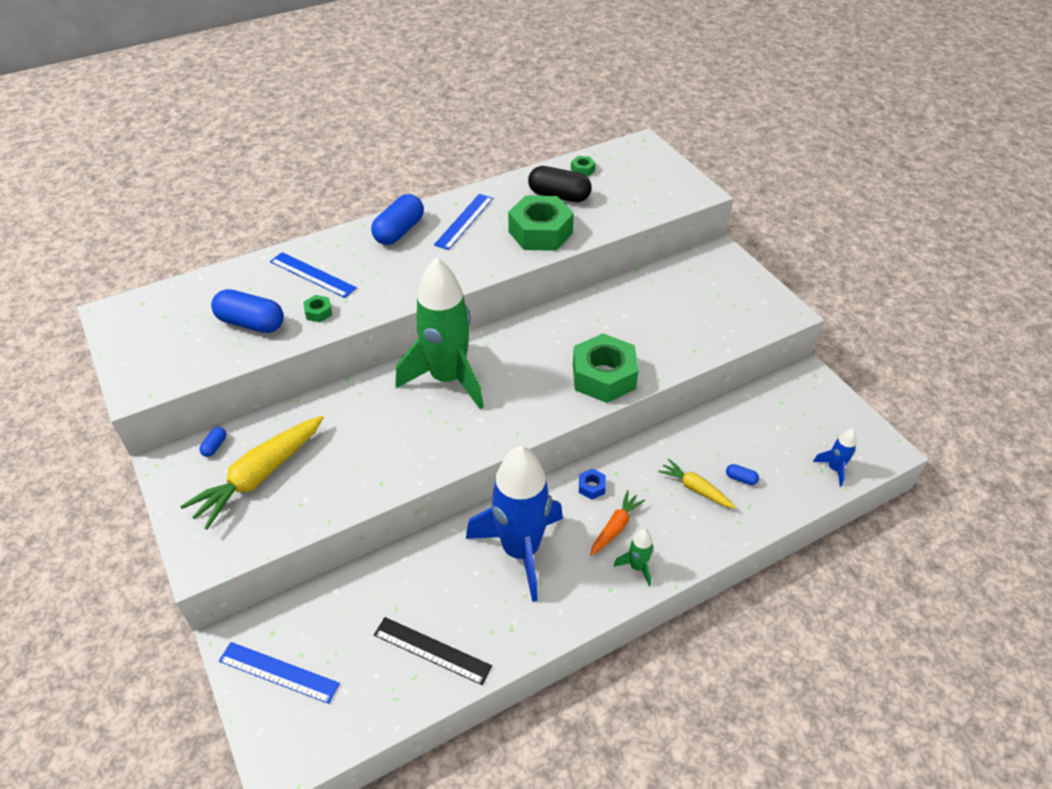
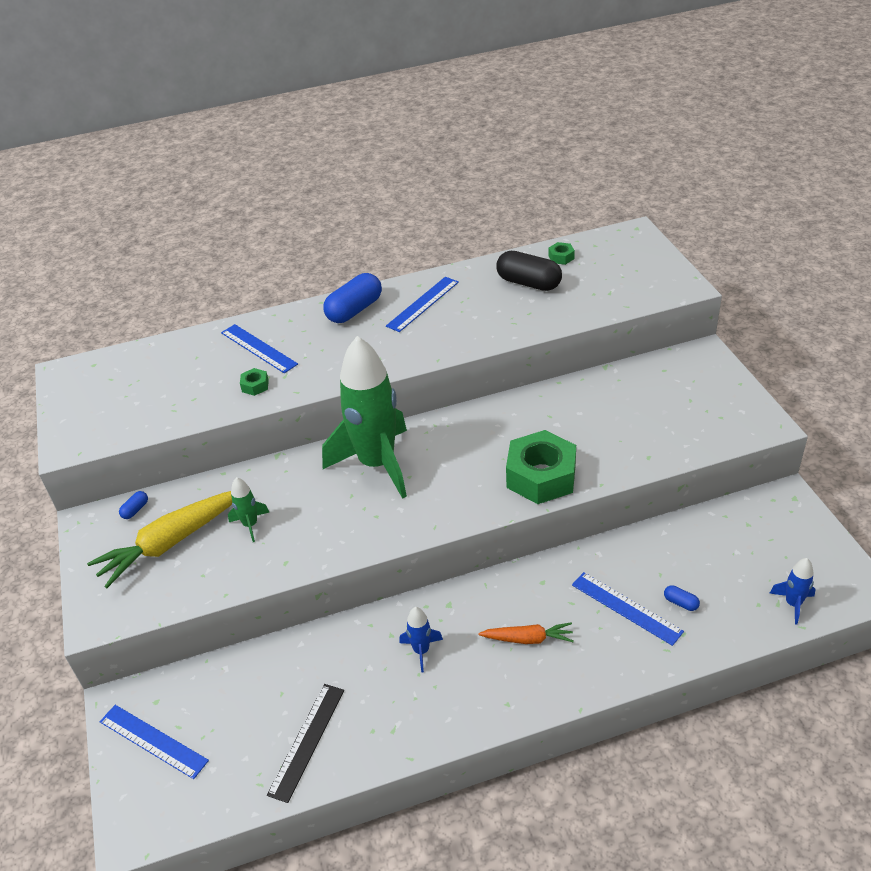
camera: 15 degrees right, 5 degrees down
(251, 323) = (189, 391): blue capsule -> none
(432, 650) = (307, 741): black ruler -> black ruler turned 75 degrees clockwise
(520, 550) = (421, 651): blue rocket -> blue rocket, size x0.41
(540, 232) = (499, 320): green nut -> none
(591, 487) = (512, 593): blue nut -> none
(615, 527) = (528, 639): orange carrot -> orange carrot turned 45 degrees clockwise
(637, 567) = (542, 684): green rocket -> green rocket (250, 525)
(695, 488) = (626, 608): yellow carrot -> blue ruler

